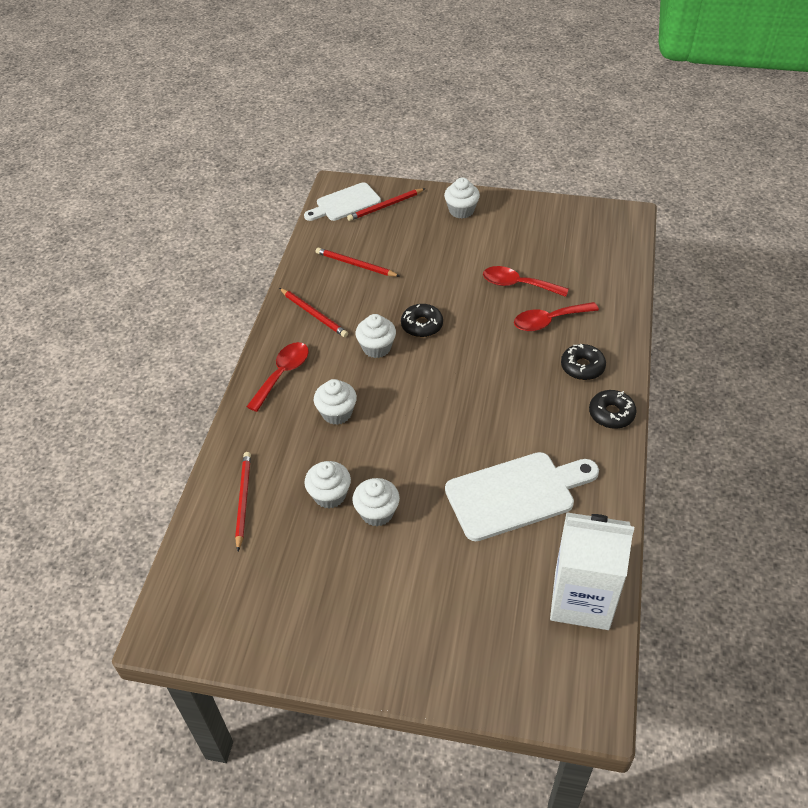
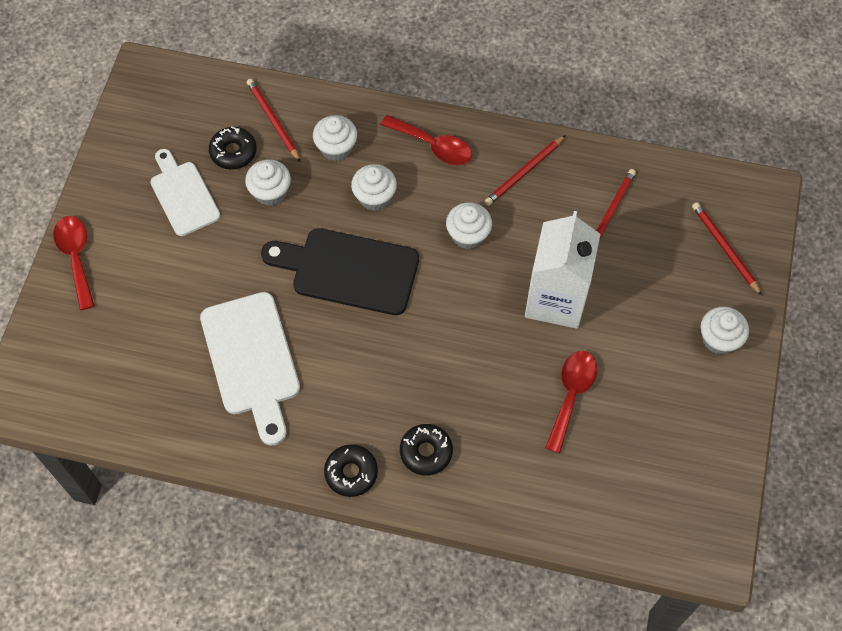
camera: 90 degrees right, 15 degrees up
(243, 500) = (273, 121): red pencil -> red pencil turned 120 degrees counterclockwise
(345, 203) = (729, 202): white cutting board -> white cutting board (183, 195)
(377, 512) = (245, 233): white cupcake -> white cupcake (336, 148)
(415, 427) = (349, 270): none -> black cutting board
(422, 325) = (502, 283): black donut -> black donut (233, 152)
(549, 321) = (504, 424): red spoon -> red spoon (76, 257)
(581, 599) = (123, 406): white carton -> white carton (556, 299)

